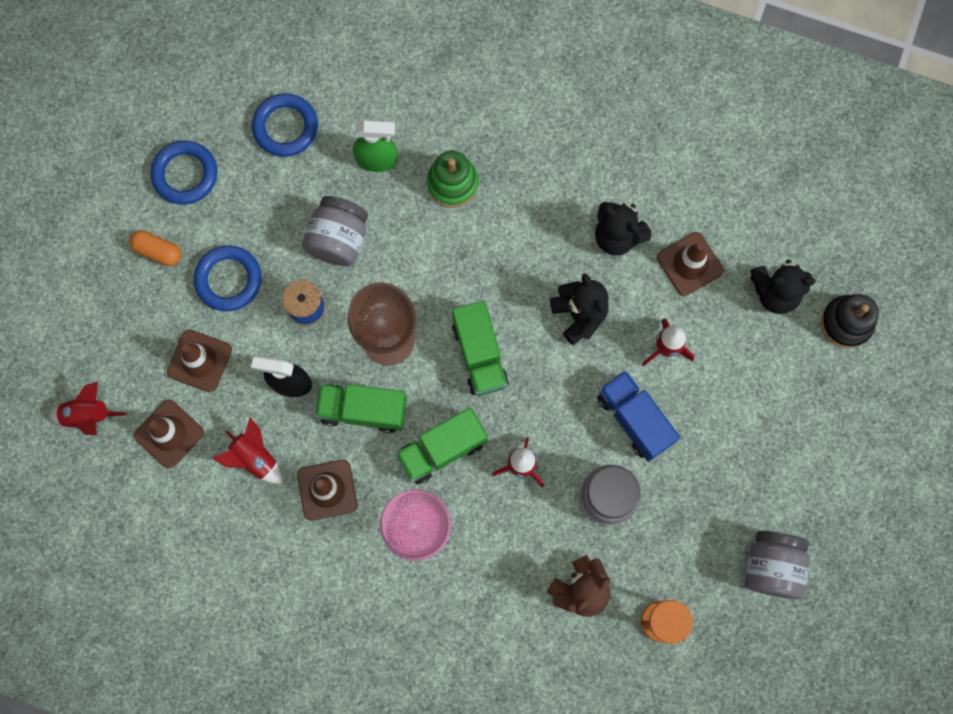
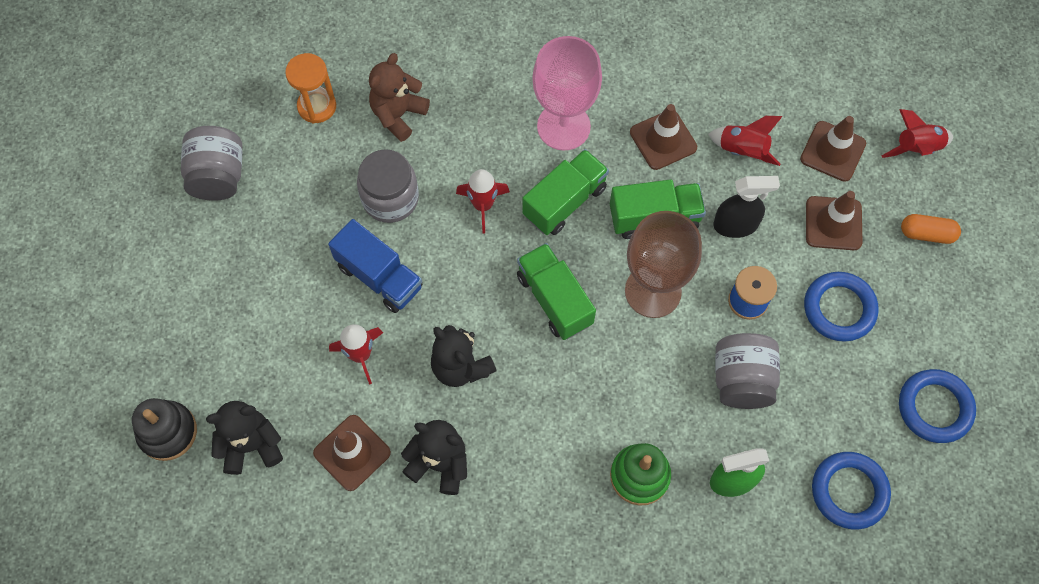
camera: 165 degrees right, 10 degrees down
(158, 251) = (924, 319): orange capsule -> orange capsule (926, 234)

